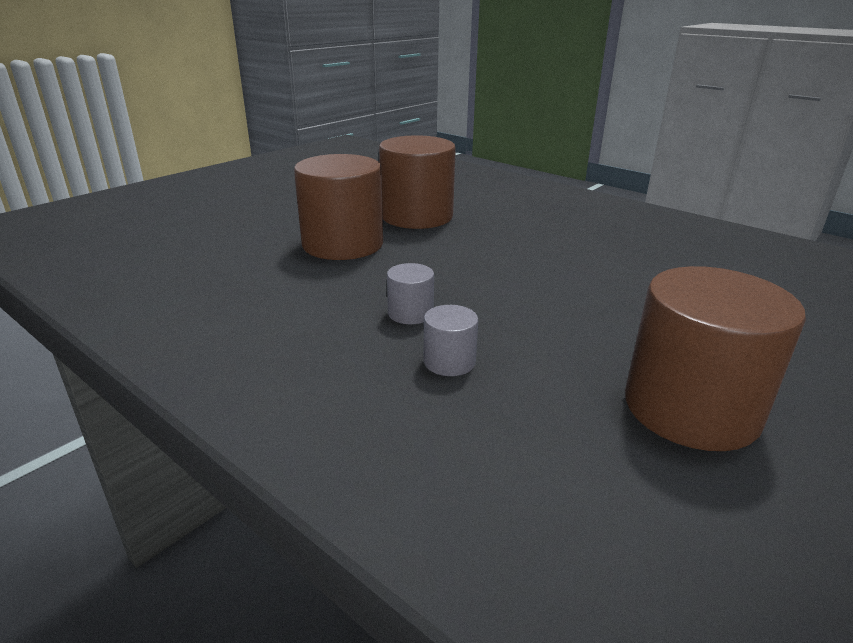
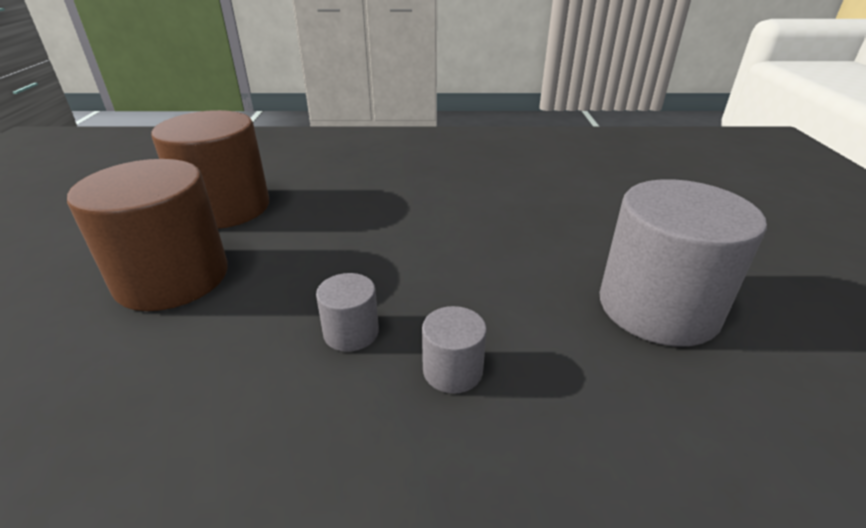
camera: 40 degrees left, 5 degrees up
(691, 408) = (658, 307): brown cylinder -> grey cylinder

